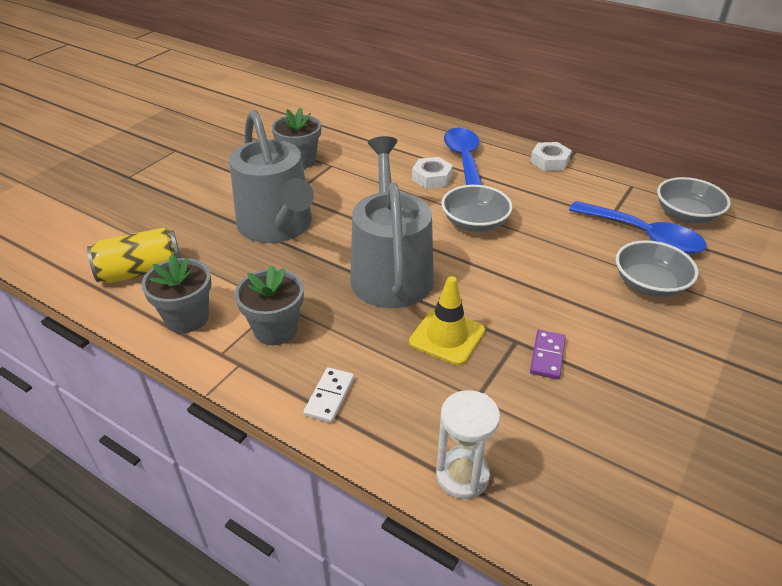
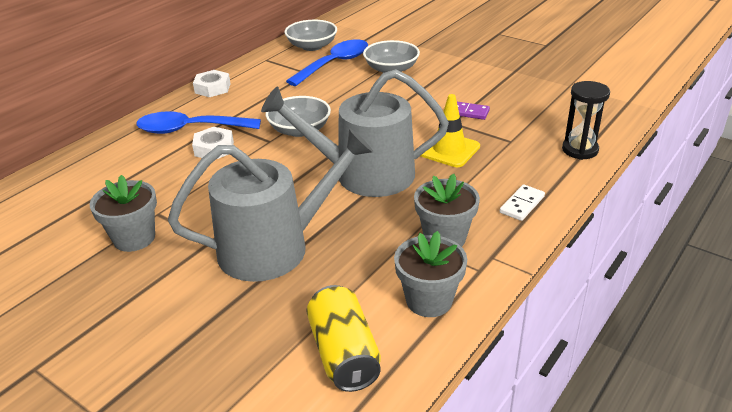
camera: 85 degrees left, 5 degrees down
(329, 396) = (522, 204): white domino -> white domino turned 75 degrees counterclockwise
(462, 476) = (580, 150): white hourglass -> black hourglass

